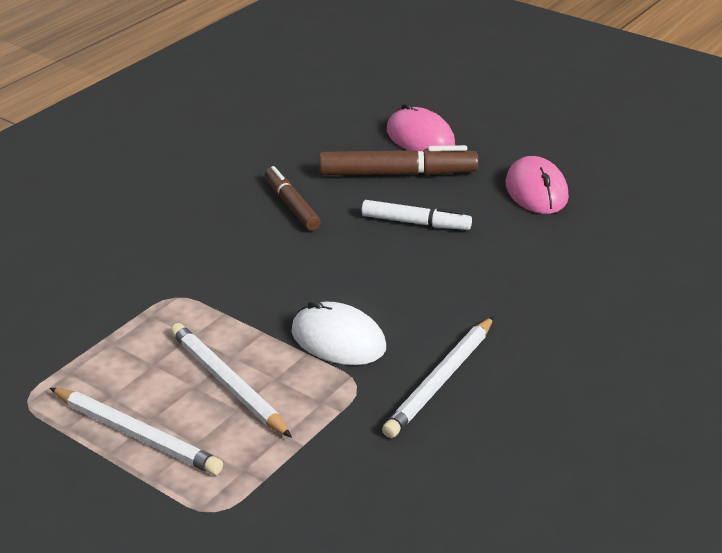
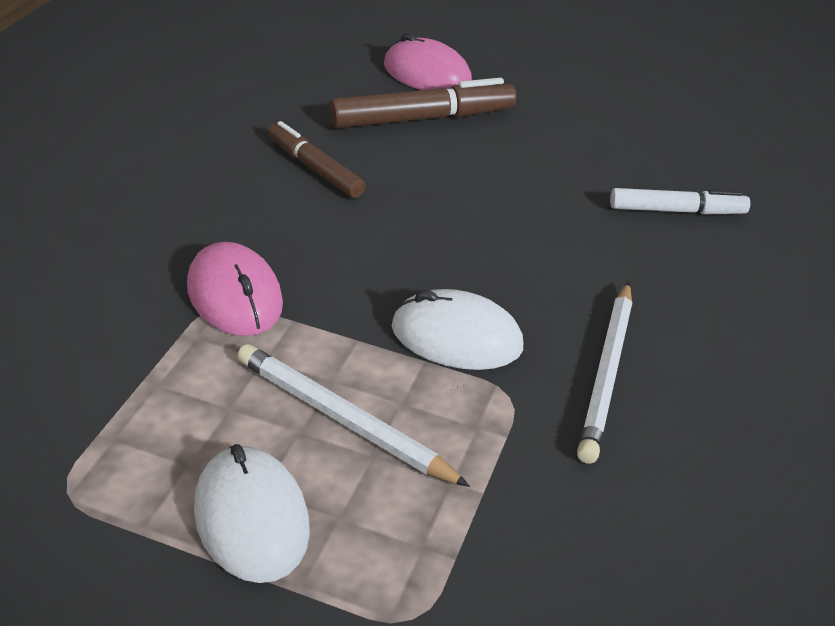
camera: 20 degrees left, 5 degrees up
(137, 434) = (251, 518): white pencil -> white mouse
(415, 223) = (473, 176): white marker -> white marker (677, 211)
(536, 191) = (587, 125): pink mouse -> pink mouse (234, 295)

